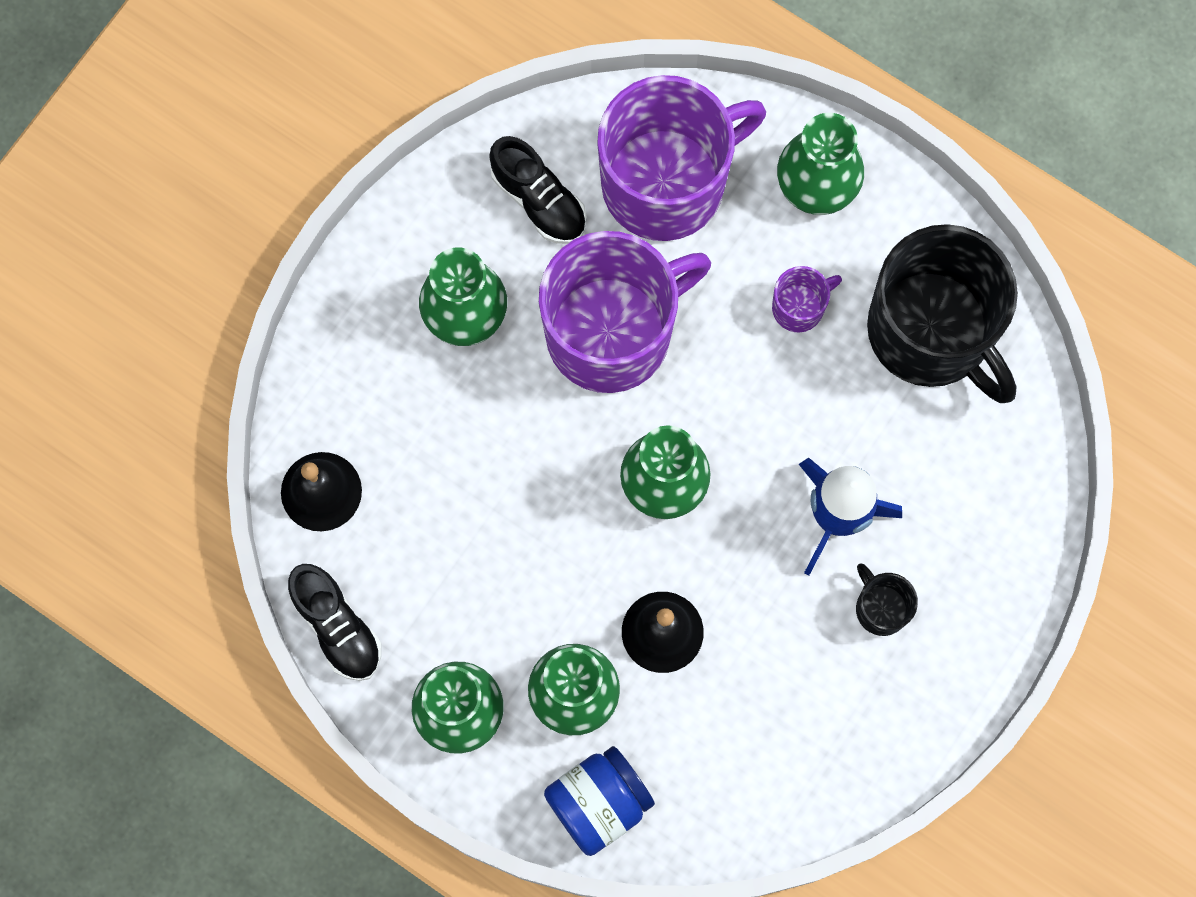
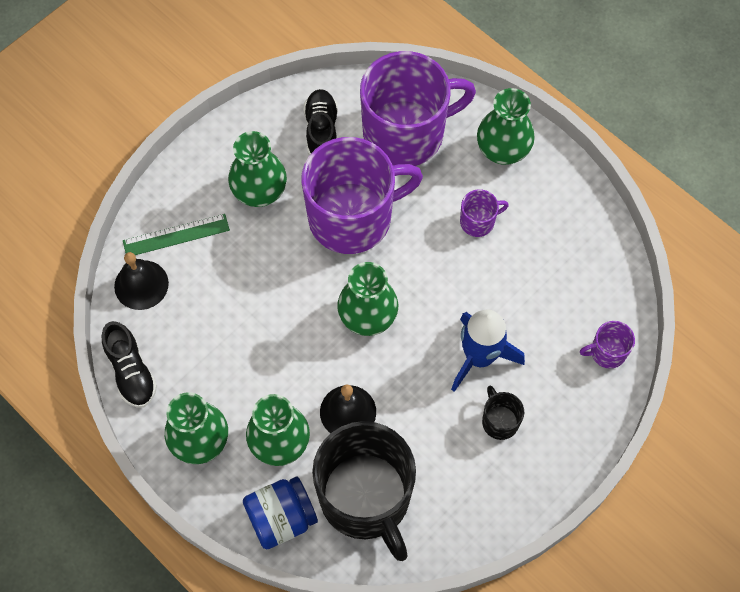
camera: 10 degrees right, 10 degrees down
(355, 406) = (176, 236): none -> green ruler
(539, 200) = (321, 131): black shoe -> black shoe turned 150 degrees counterclockwise
(931, 331) = (563, 250): black mug -> black mug (366, 498)
(1018, 478) = (607, 352): none -> purple mug

